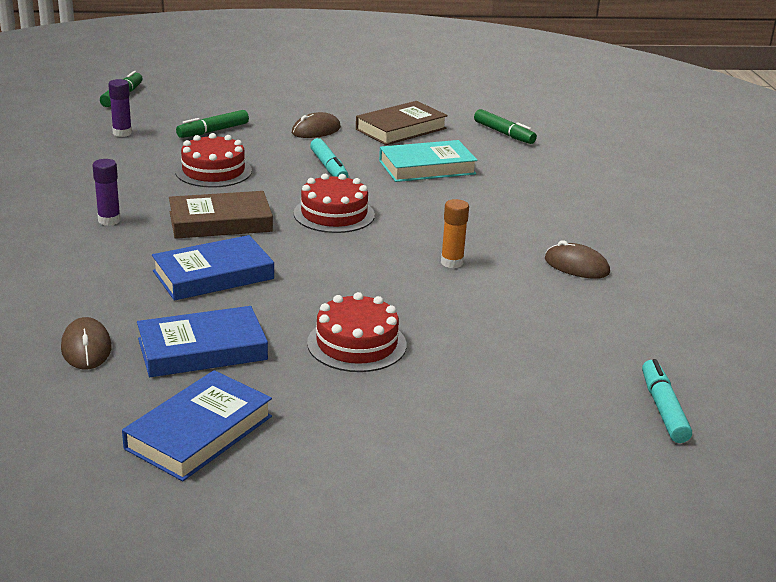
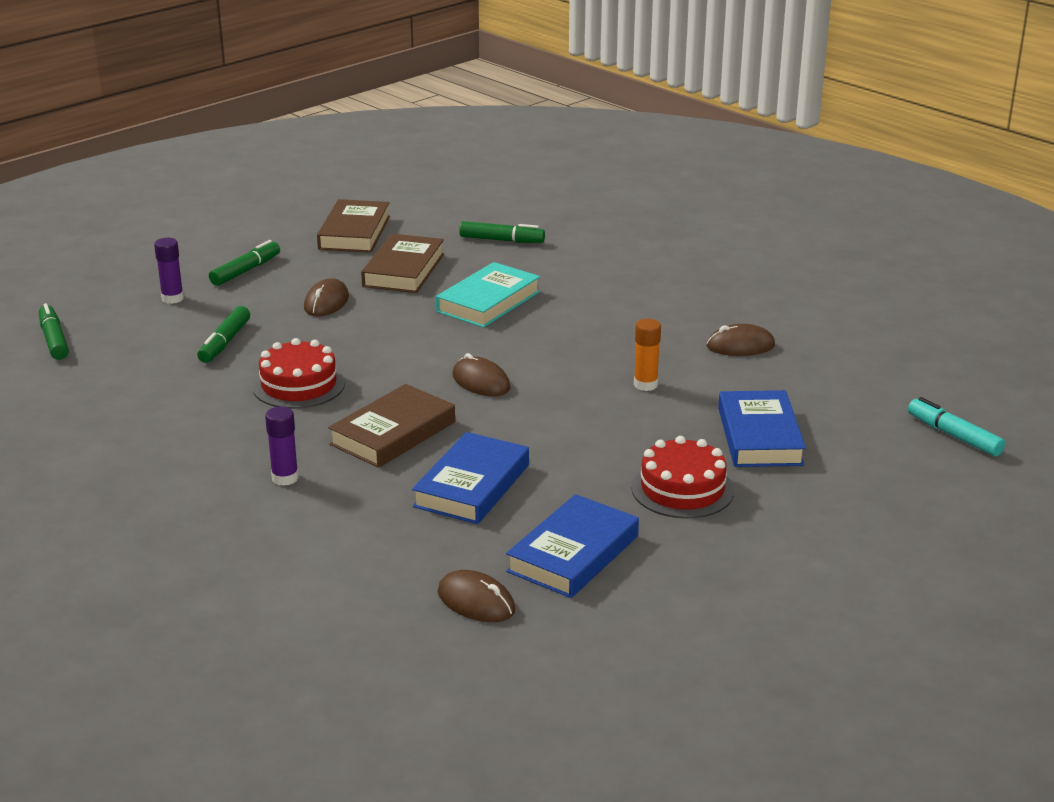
camera: 35 degrees left, 0 degrees up
(122, 133) = (131, 382): purple glue stick -> purple glue stick (172, 298)
(199, 432) = (682, 619): blue book -> blue book (759, 436)
(297, 96) = (246, 271): none -> green marker
(329, 167) = (401, 337): turquoise marker -> none
(334, 214) = (481, 382): red cake -> brown mouse
(406, 97) = (354, 232): none -> brown book

